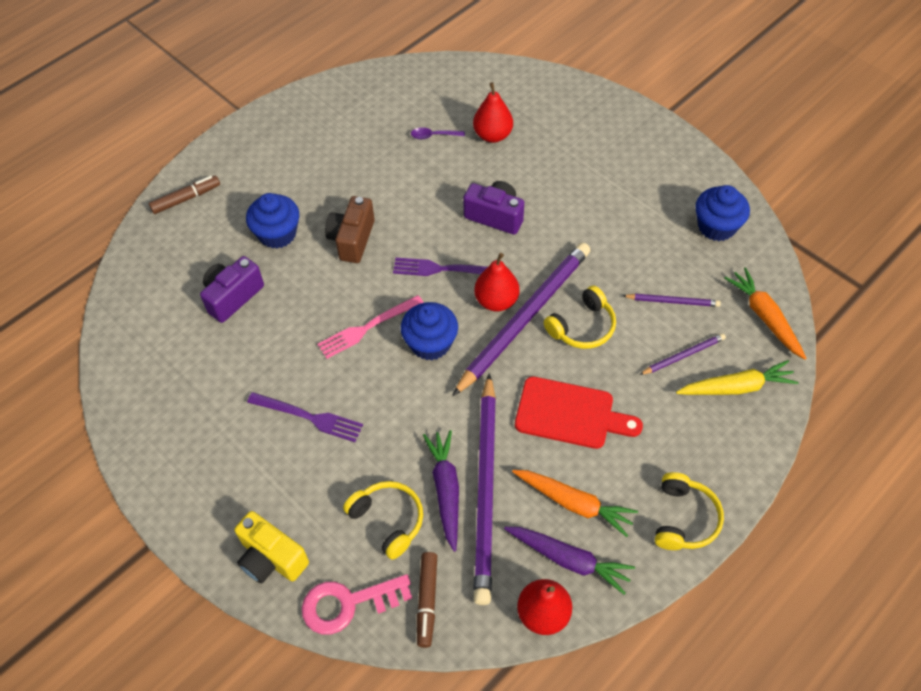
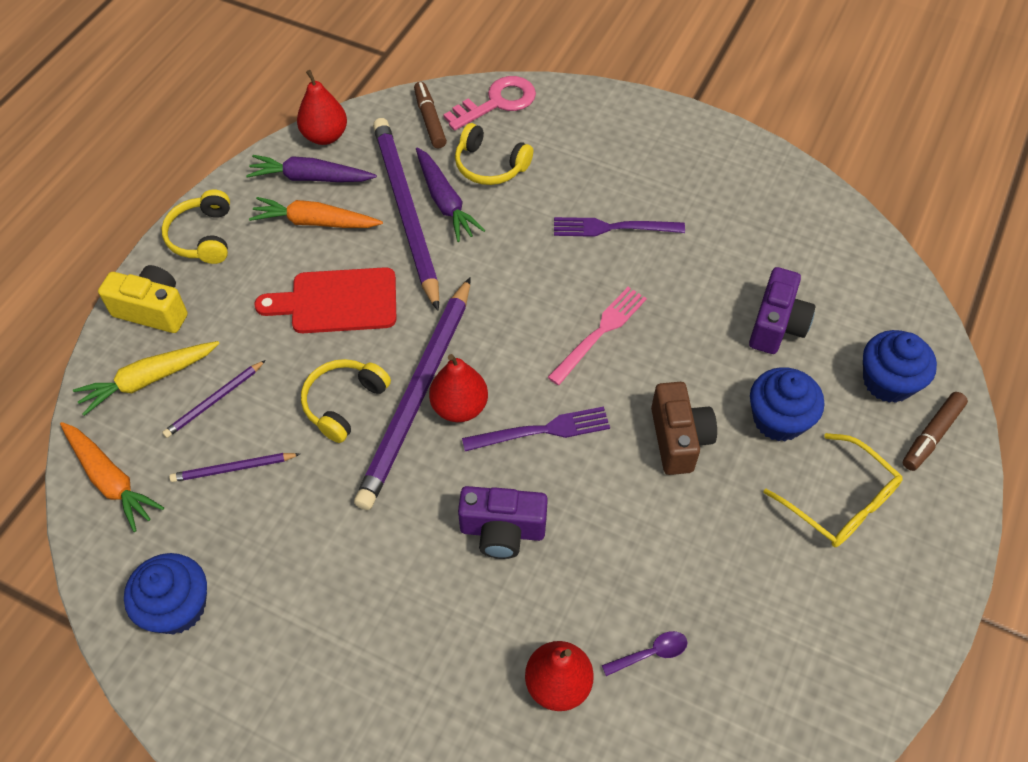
camera: 160 degrees right, 0 degrees up
(271, 558) = (580, 115): yellow camera -> yellow camera (153, 310)
(273, 178) = (840, 502): none -> yellow glasses
(430, 343) = (519, 335): blue cupcake -> blue cupcake (888, 381)

